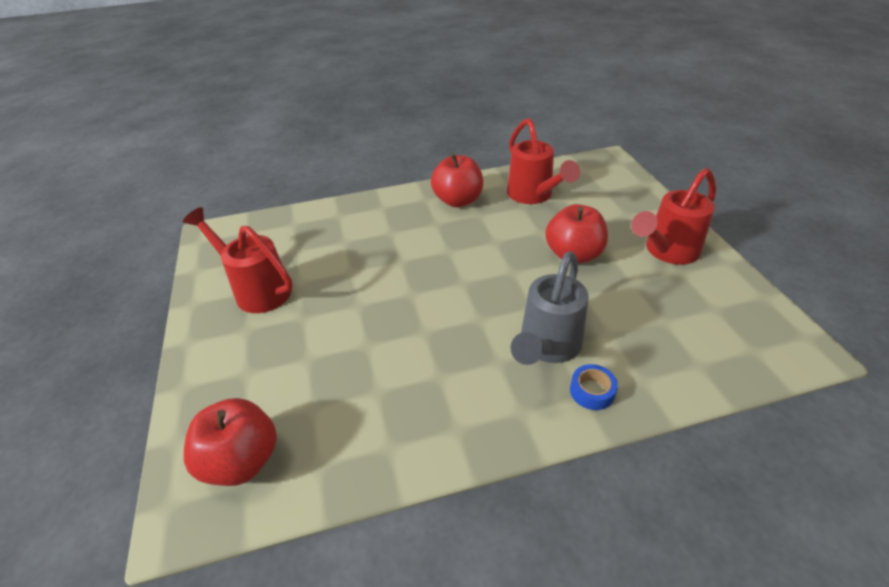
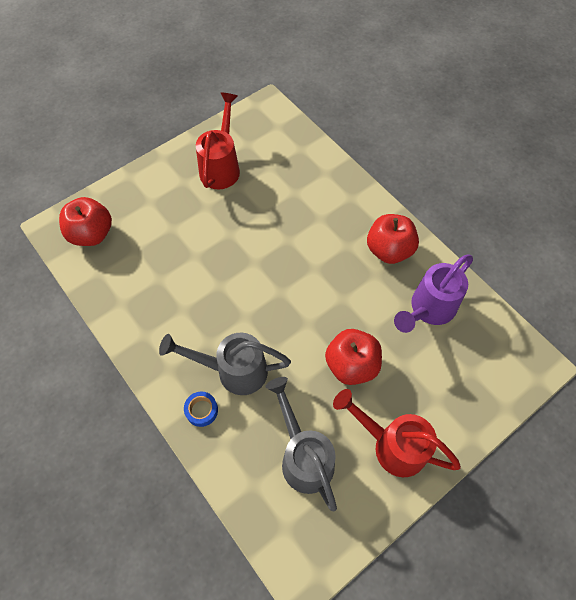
camera: 65 degrees right, 20 degrees up
(534, 196) = (428, 310): red watering can -> purple watering can
(669, 315) = (303, 455): none -> grey watering can

